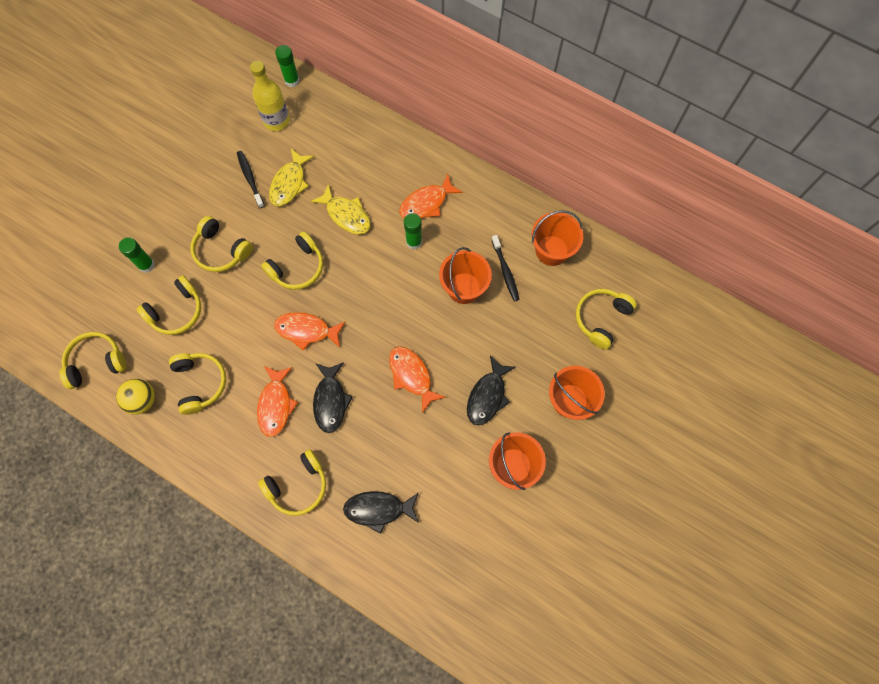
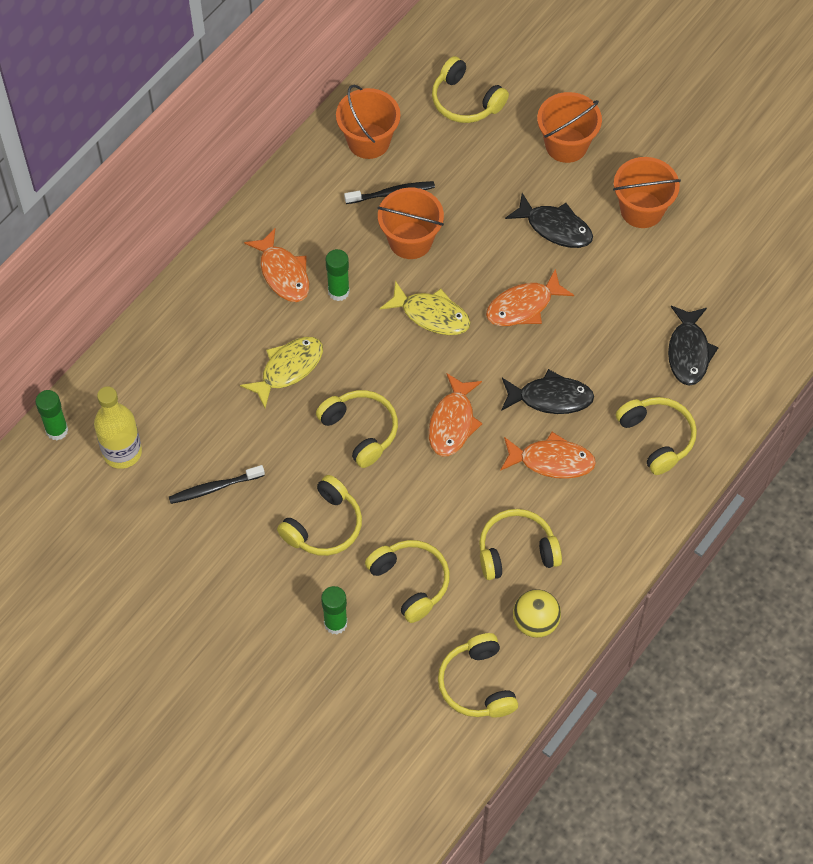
camera: 85 degrees left, 10 degrees down
(289, 183) = (229, 437): yellow fish -> yellow fish (431, 315)

